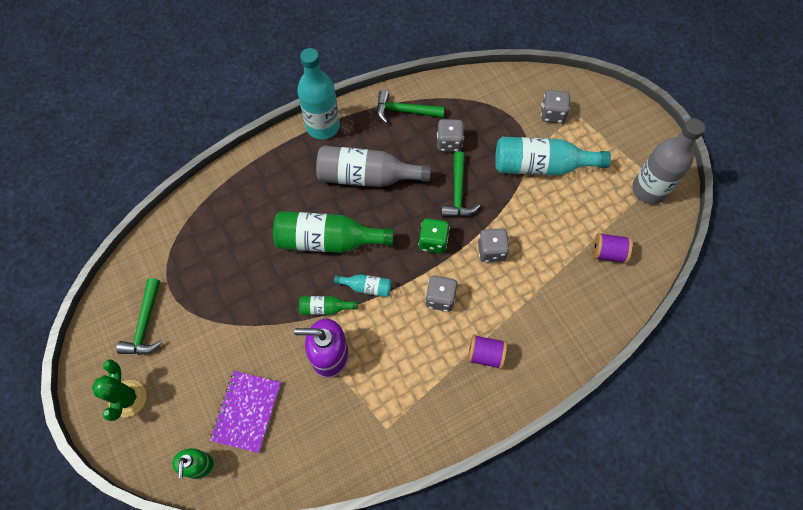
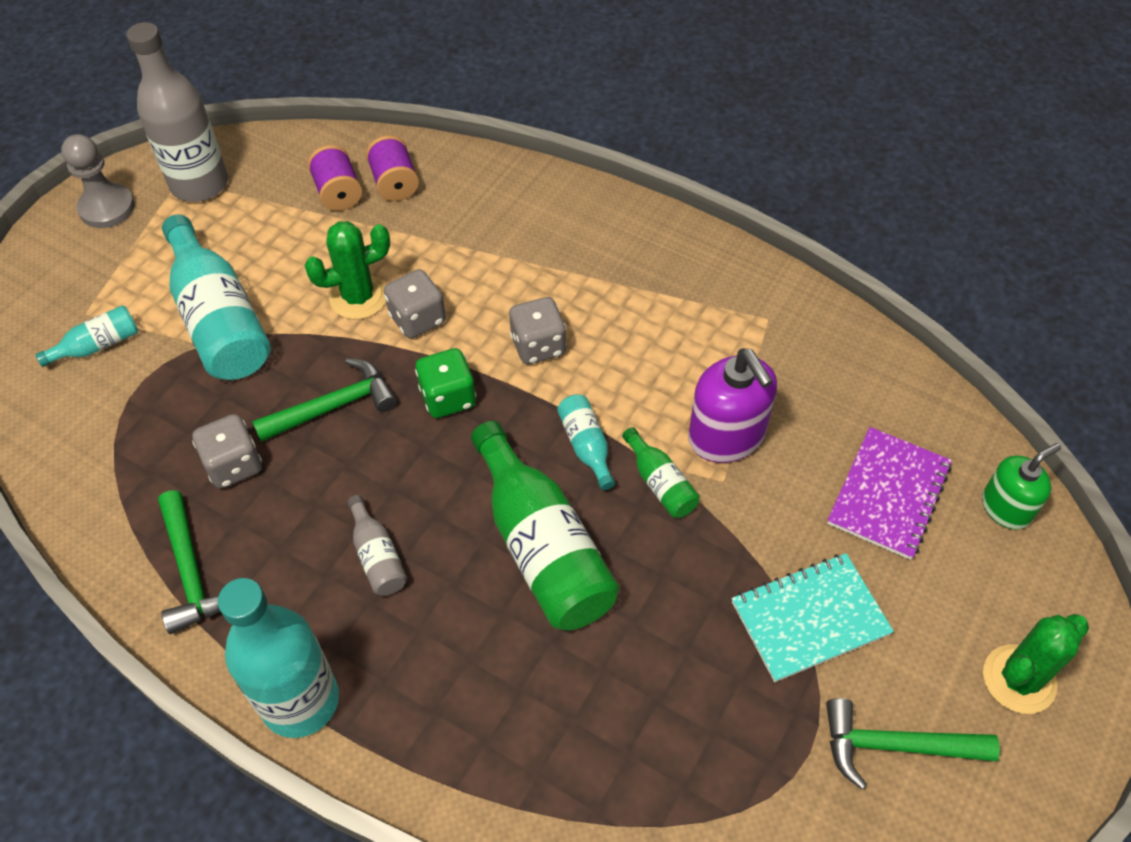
camera: 120 degrees left, 10 degrees down
(145, 324) = (895, 746): green hammer -> green hammer turned 150 degrees counterclockwise
(218, 329) = (810, 618): none -> turquoise notebook
(247, 411) = (888, 494): purple notebook -> purple notebook turned 45 degrees counterclockwise
(367, 177) = (377, 556): grey bottle -> grey bottle, size x0.47
(485, 355) = (586, 261): purple spool -> purple spool (395, 183)
(522, 231) = (358, 297): none -> green cactus
(552, 114) = (98, 345): grey dice -> turquoise bottle
(650, 143) = (107, 208): none -> grey pawn

